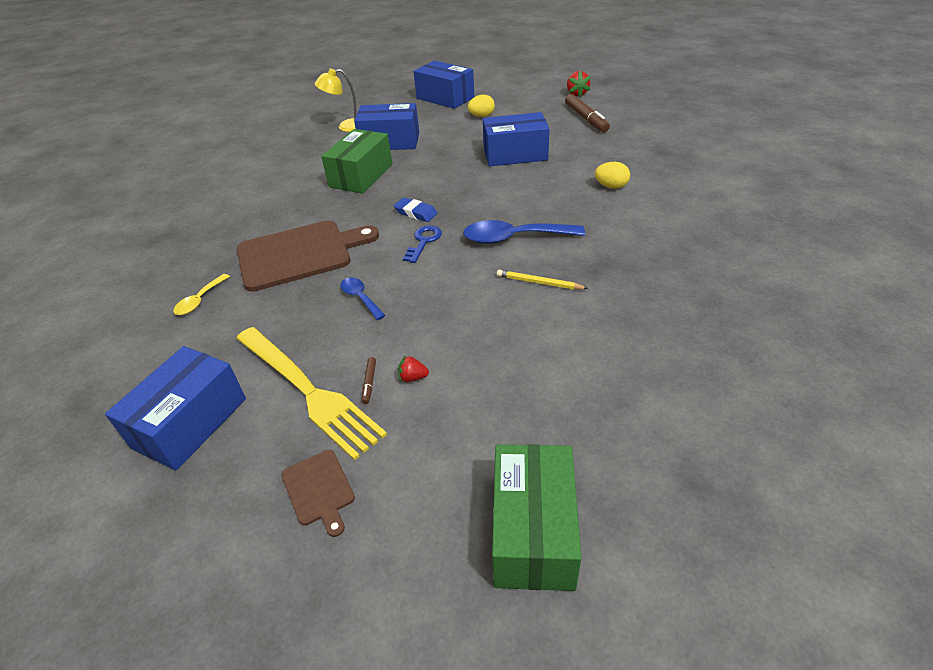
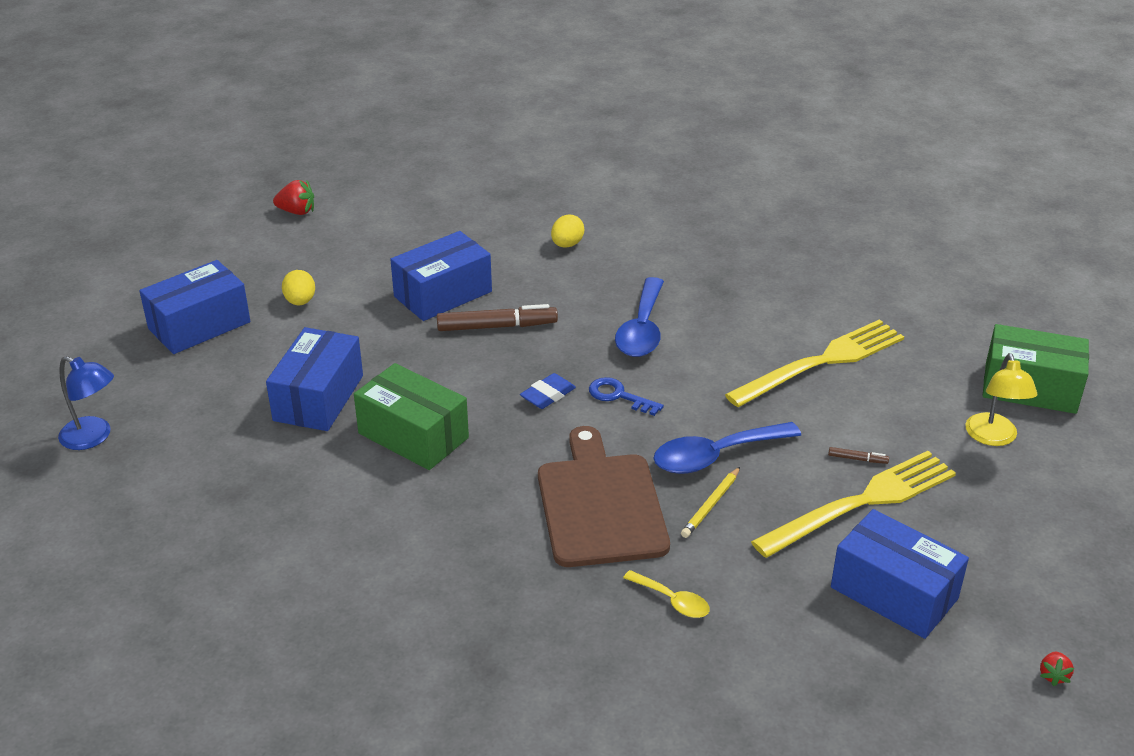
camera: 80 degrees left, 5 degrees down
(319, 490) = (986, 499): brown cutting board -> none
(343, 99) = (93, 437): none -> blue lamp
(346, 127) = (222, 441): yellow lamp -> yellow lamp (993, 437)
(360, 298) = (715, 456): blue spoon -> blue spoon, size x1.84
(413, 377) = (855, 430): red strawberry -> red strawberry (1053, 675)
(511, 344) = (821, 362): none -> yellow fork
(515, 154) = (443, 294): blue box -> blue box turned 45 degrees clockwise
(539, 282) = (731, 328): yellow pencil -> yellow pencil (710, 505)
(586, 119) = (382, 222): brown marker -> brown marker (497, 326)

